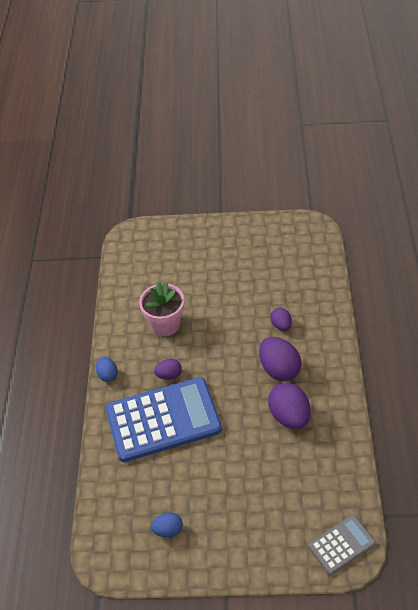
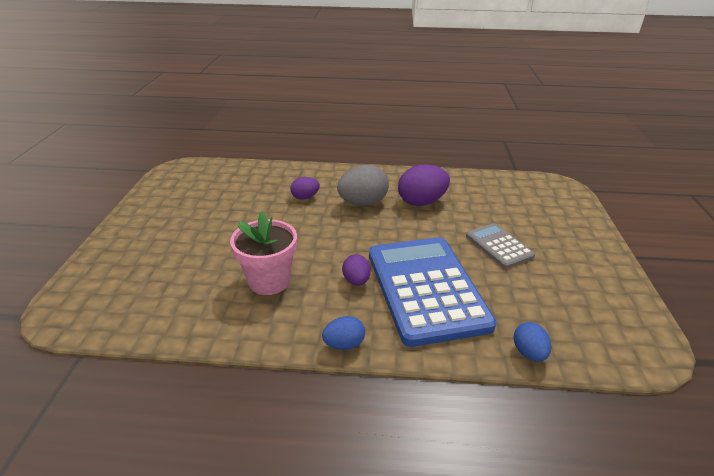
camera: 90 degrees left, 15 degrees down
(168, 530) = (579, 290): blue egg -> blue egg (528, 353)
(279, 369) = (363, 203): purple egg -> grey egg
(341, 545) = (552, 189): grey calculator -> grey calculator (499, 246)

